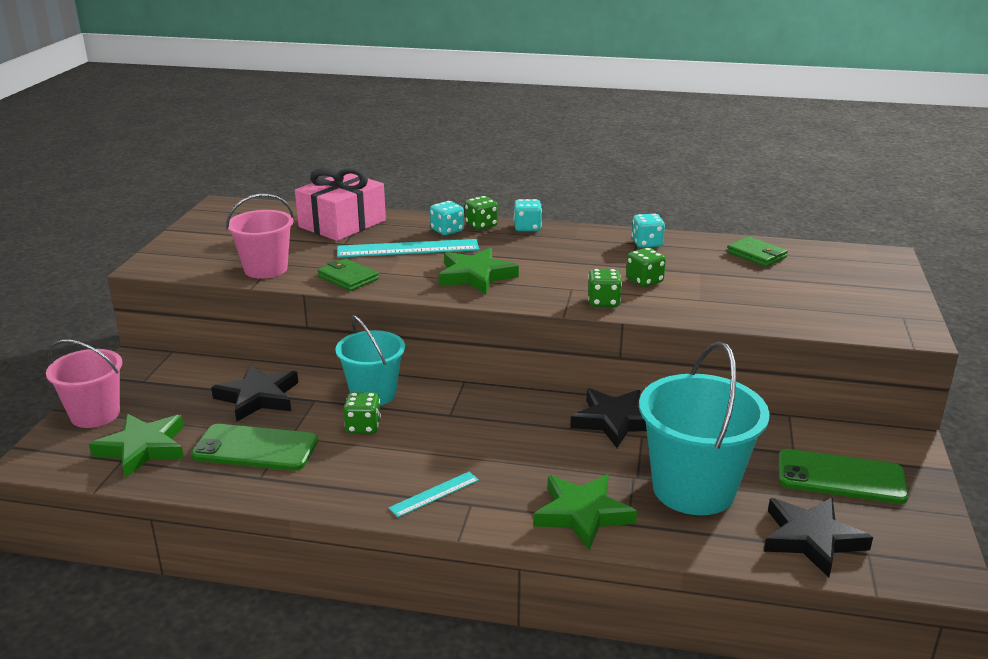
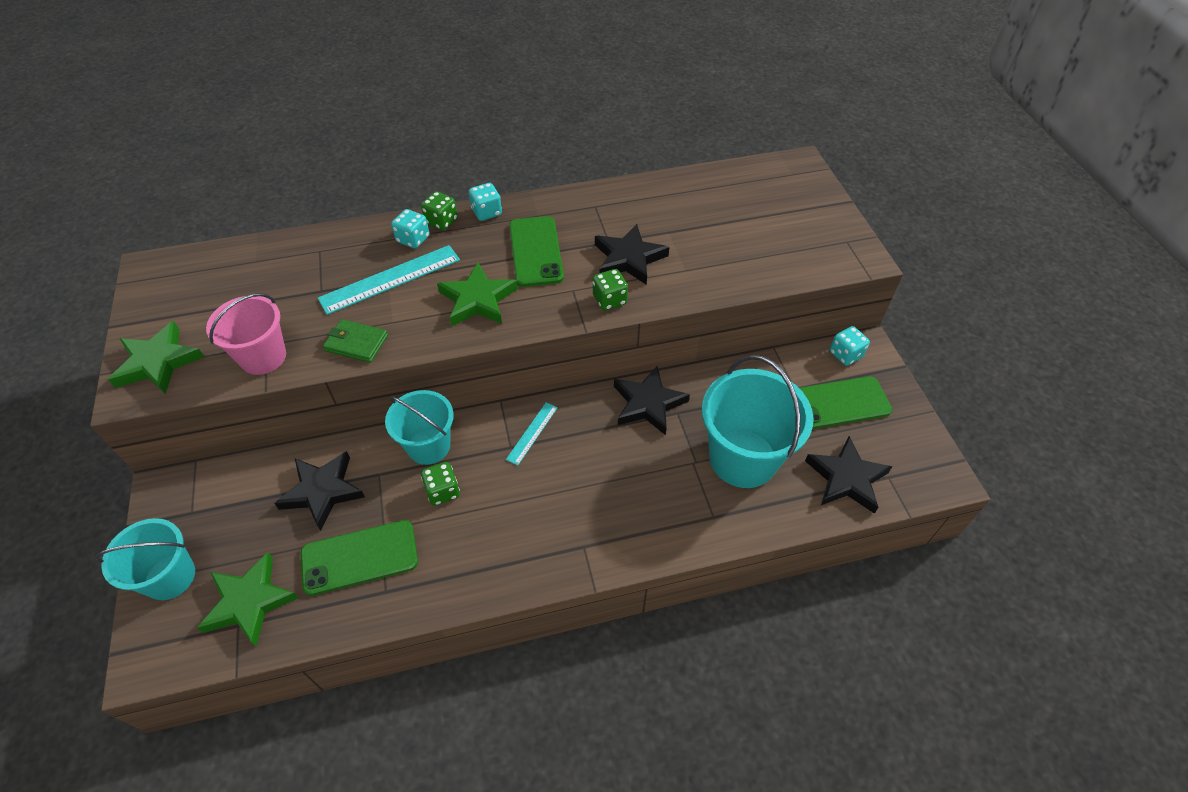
camera: 25 degrees left, 25 degrees up
(95, 414) = (170, 577): pink bucket -> turquoise bucket
(342, 224) = (301, 260): pink gift -> none
(434, 494) = (548, 547): turquoise ruler -> turquoise ruler (532, 433)
(554, 259) = (536, 251): none -> green phone
(582, 514) = (675, 521): green star -> green star (158, 362)
(644, 281) = (629, 258): green dice -> black star
(647, 243) = (604, 204): turquoise dice -> turquoise dice (845, 355)
(756, 255) = (701, 193): green wallet -> none

